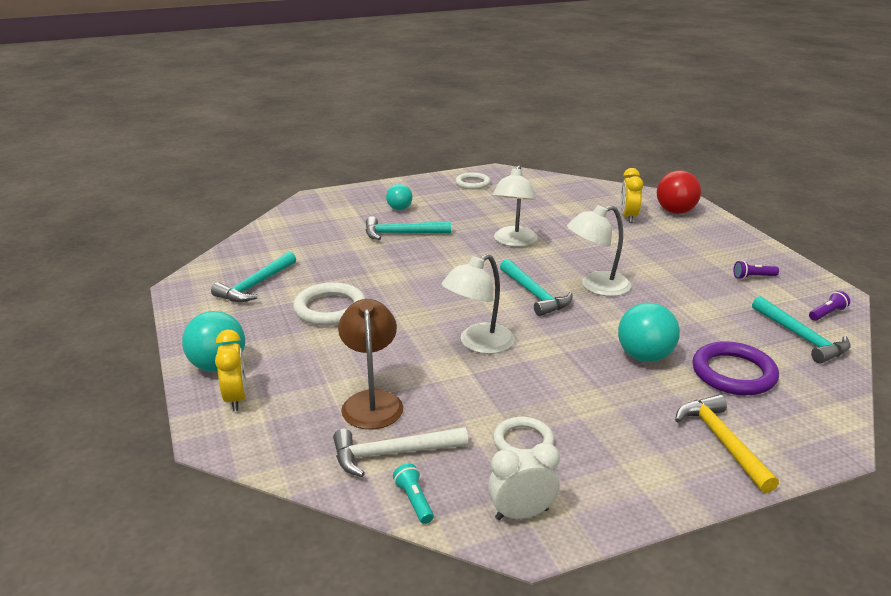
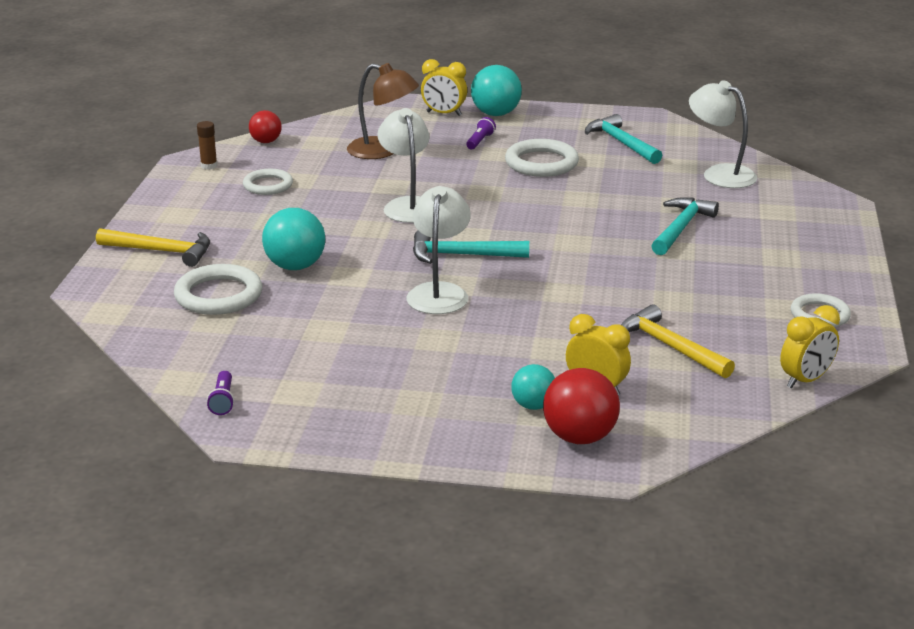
camera: 120 degrees right, 0 degrees up
(392, 453) = (317, 145): white hammer -> none
(399, 209) = (760, 244): turquoise ball -> turquoise ball (533, 406)
(414, 500) = (266, 142): turquoise flashlight -> red ball
(513, 242) = (596, 283): white lamp -> white lamp (720, 174)
(522, 514) = (209, 166): white clock -> brown glue stick
(545, 178) = (805, 380): none -> yellow clock
(558, 209) = (670, 346): none -> yellow hammer
(733, 373) = (218, 295): purple ring -> white ring
(753, 277) = (345, 398): purple flashlight -> purple flashlight (480, 141)
(801, 337) = (212, 359): turquoise hammer -> none

